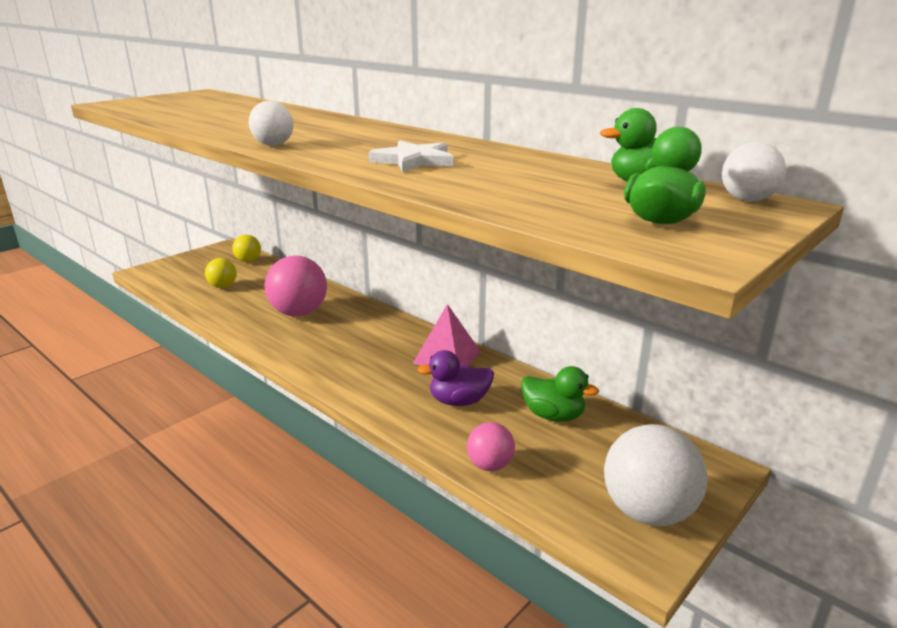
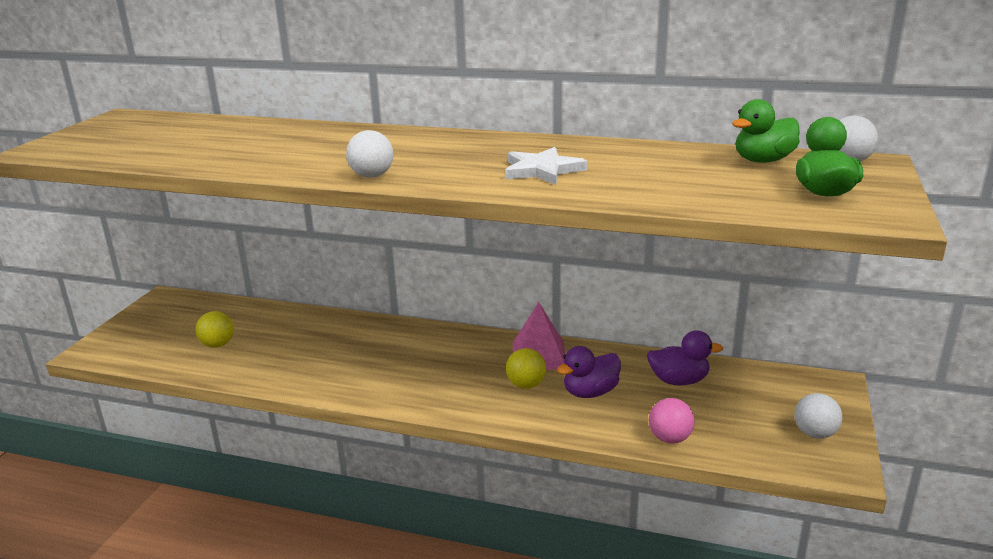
camera: 25 degrees left, 0 degrees up
(248, 261) = (213, 308): yellow ball -> yellow ball (526, 385)
(299, 313) = (342, 351): pink ball -> none
(553, 415) = (678, 381): green duck -> purple duck
(648, 512) = (814, 434): white ball -> white ball, size x0.54

